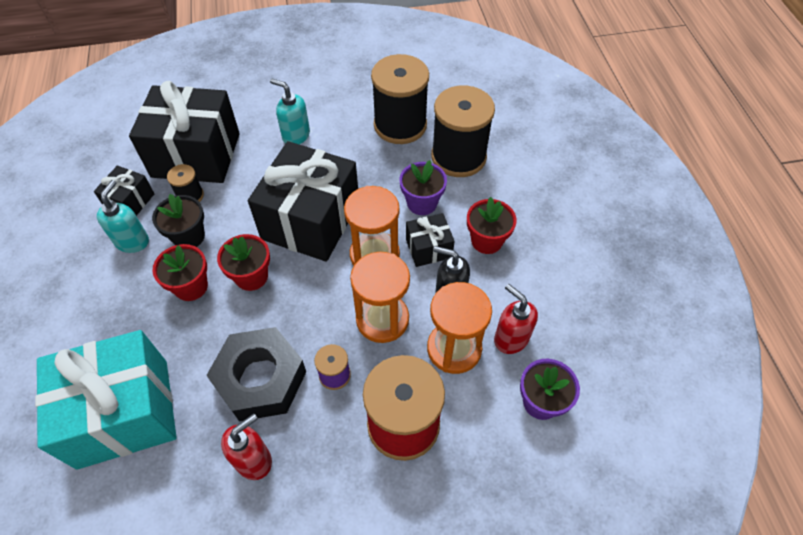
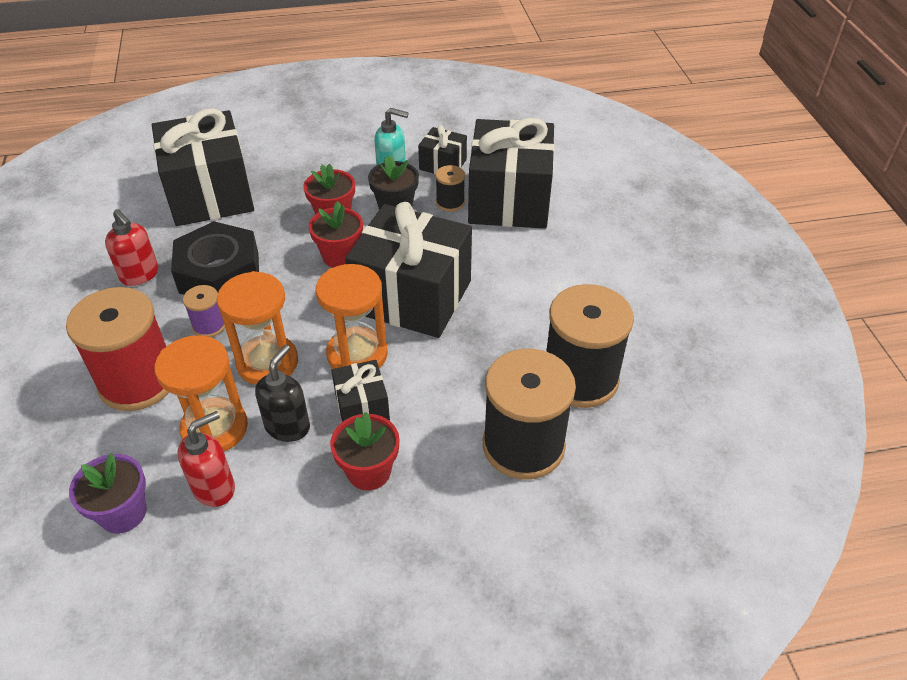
camera: 90 degrees right, 10 degrees down
(123, 413) = (210, 194): turquoise gift -> black gift
(296, 135) = (548, 276): turquoise soap dispenser -> none
(422, 203) = (437, 401): purple flower pot -> none

